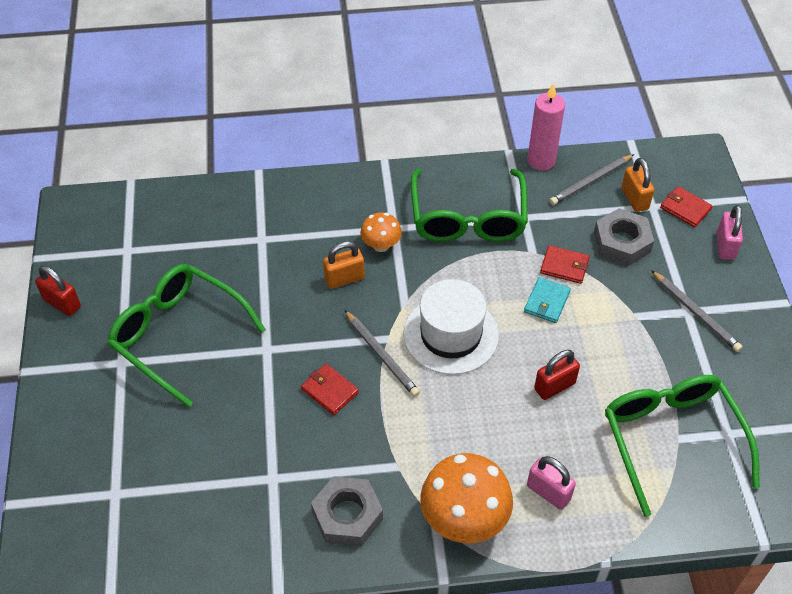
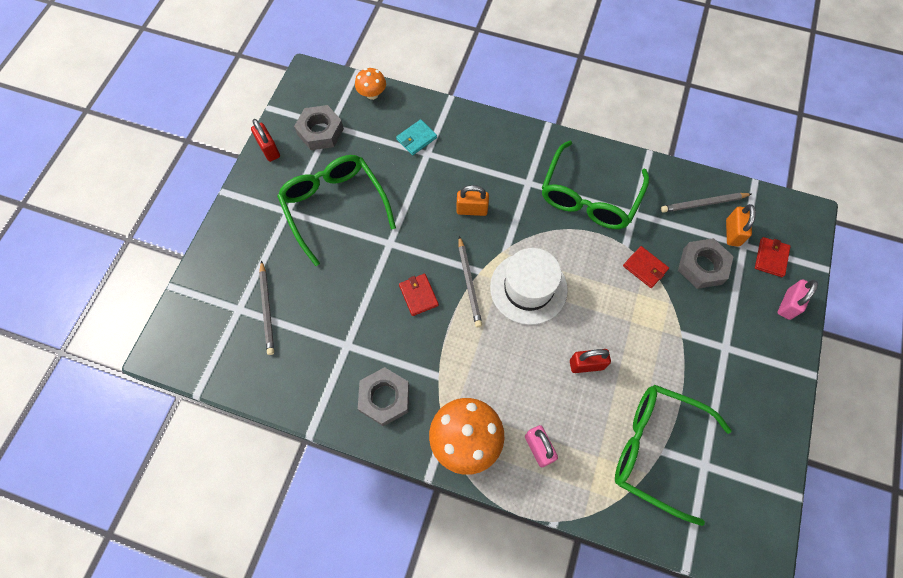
camera: 25 degrees right, 15 degrees up
(118, 261) = (320, 132): none -> grey nut
(381, 245) = (512, 193): orange mushroom -> orange mushroom (372, 94)
(541, 161) = (672, 170): pink candle -> none
(546, 302) = (615, 292): turquoise wallet -> turquoise wallet (416, 138)
(671, 439) = (656, 449): green glasses -> green glasses turned 75 degrees counterclockwise
(685, 208) = (771, 258): red wallet -> red wallet turned 45 degrees clockwise
(695, 313) = (732, 352): grey pencil -> grey pencil (267, 309)

